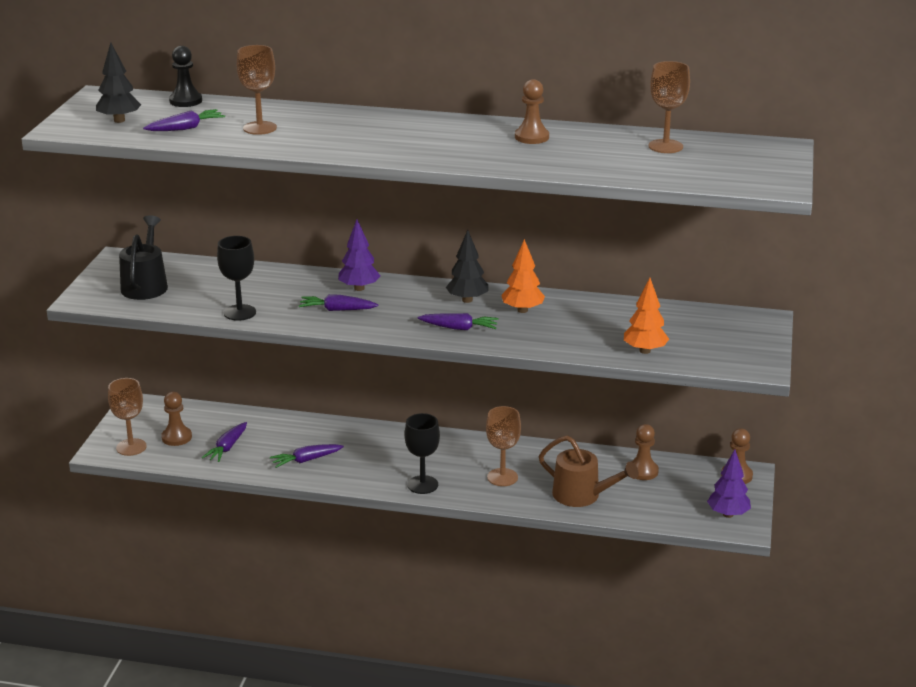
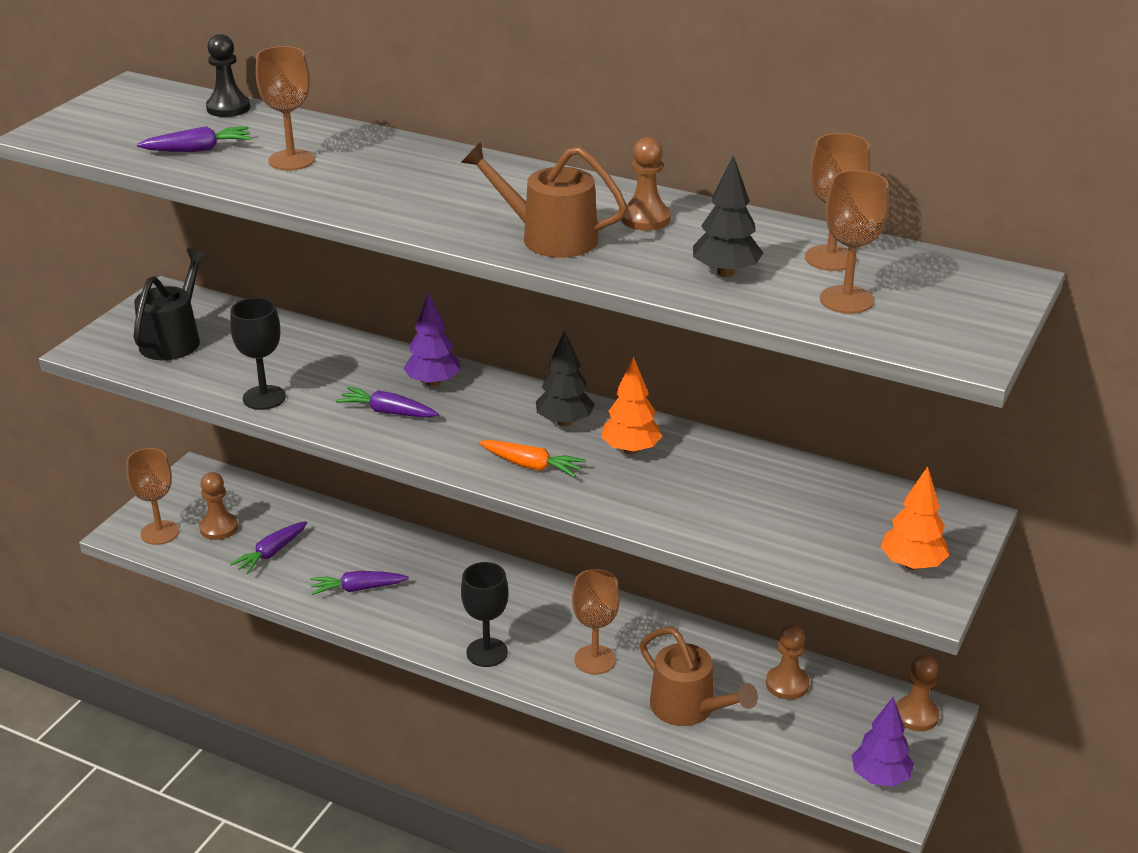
camera: 15 degrees right, 5 degrees up
(119, 120) = (126, 128): black tree -> black tree (725, 273)
(459, 328) = (531, 466): purple carrot -> orange carrot
(475, 154) = (550, 237): none -> brown watering can
(644, 351) = (770, 544): orange tree -> orange tree (912, 564)
(689, 167) = (846, 300): none -> brown goblet

